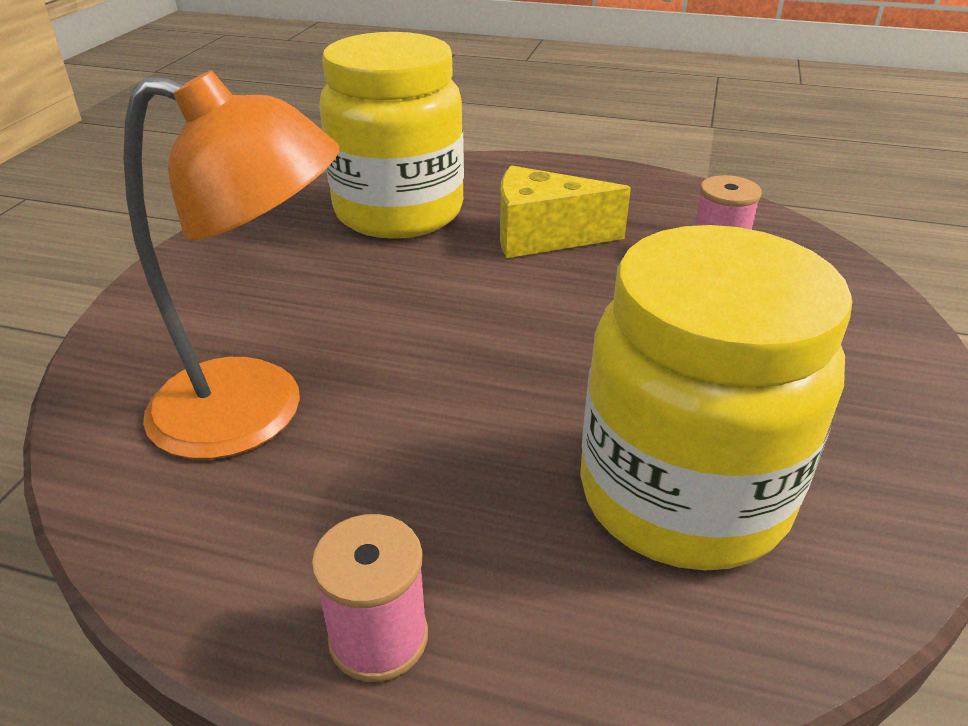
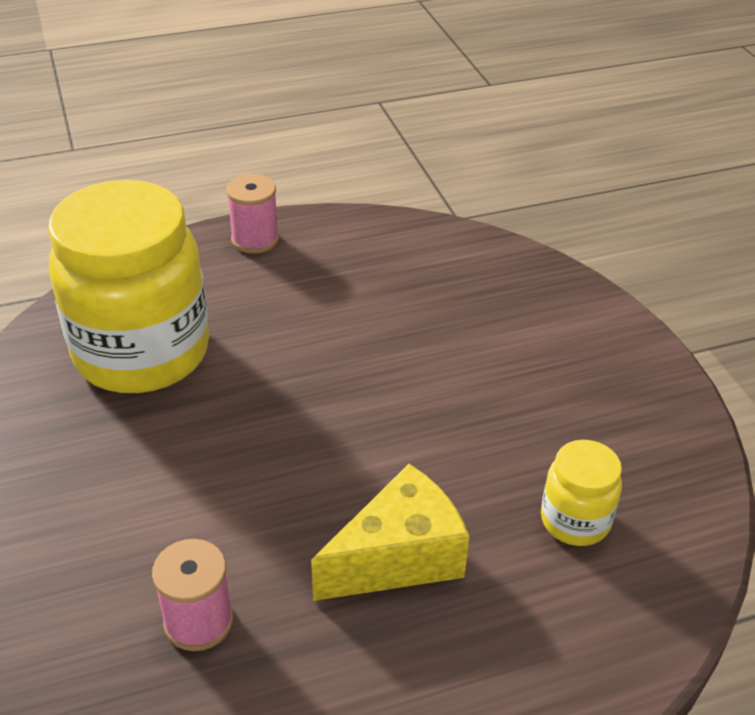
camera: 145 degrees right, 5 degrees up
(257, 411) = (429, 293): orange lamp -> none
(399, 212) = (575, 520): yellow jar -> yellow jar, size x0.45

